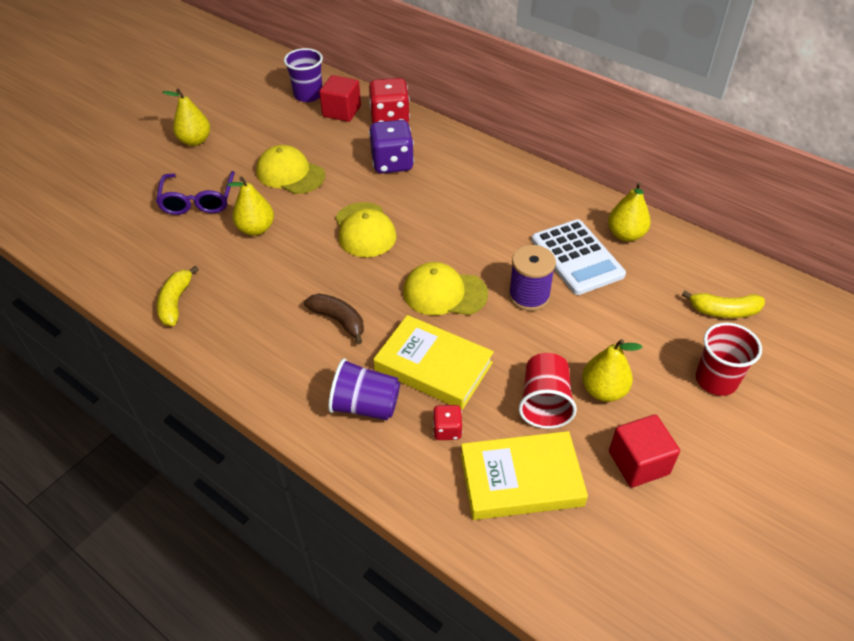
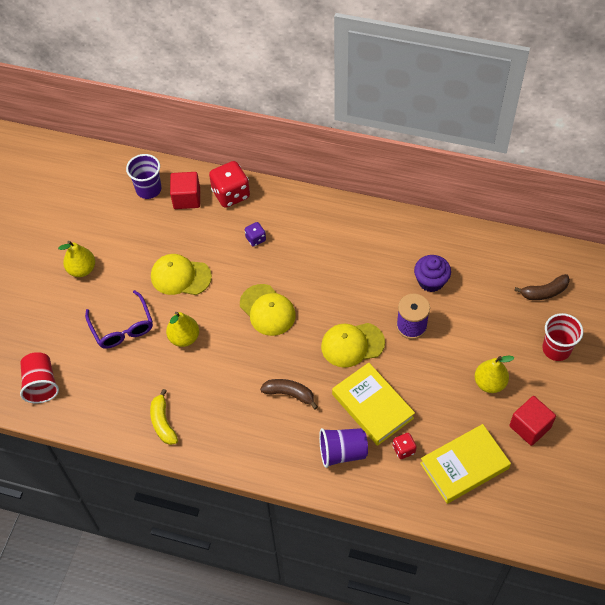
camera: 20 degrees left, 10 degrees up
(392, 163) = (255, 239): purple dice -> purple dice, size x0.51
(433, 366) = (372, 406): yellow book -> yellow book turned 45 degrees clockwise
(544, 403) = (456, 406): red cup -> red cup (41, 384)
(577, 257) = (431, 281): white calculator -> purple cupcake
(625, 235) = (457, 249): yellow pear -> none
(723, 311) = (544, 292): yellow banana -> brown banana

